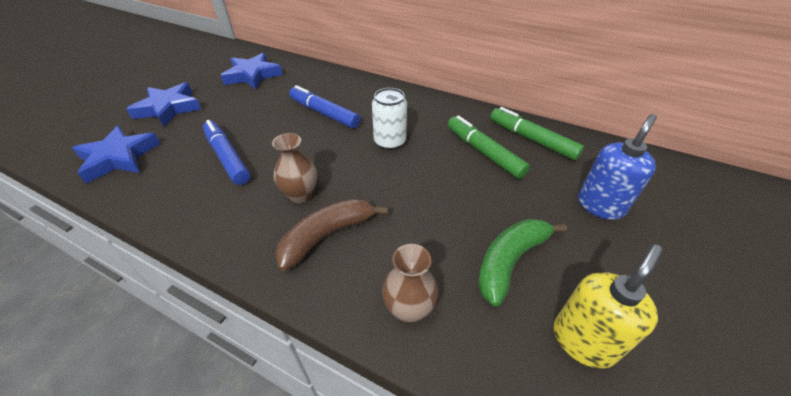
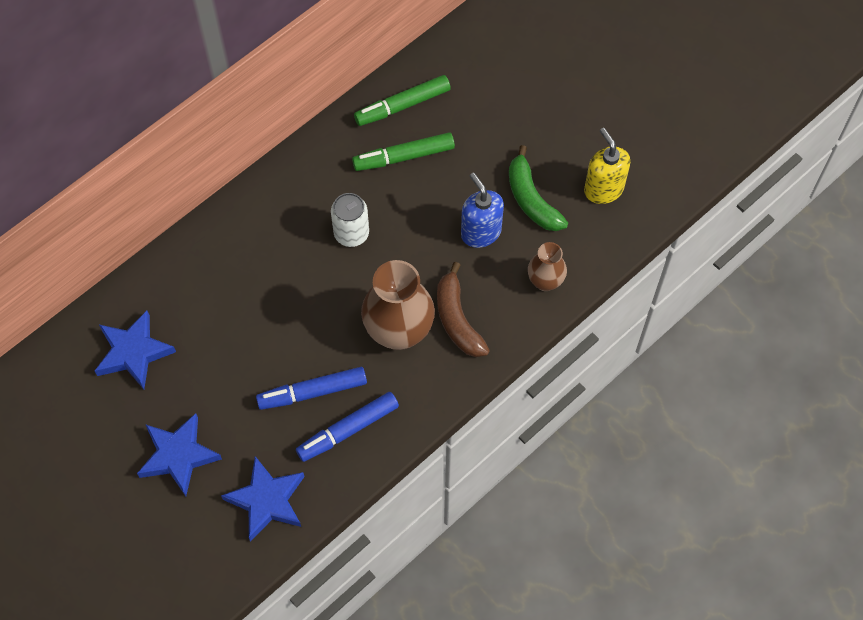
camera: 70 degrees left, 20 degrees up
(300, 195) = (399, 331): brown vase -> brown vase, size x1.81
(324, 113) = (269, 284): blue marker -> blue marker (348, 430)
(600, 205) = (505, 105): blue soap dispenser -> blue soap dispenser (480, 232)

